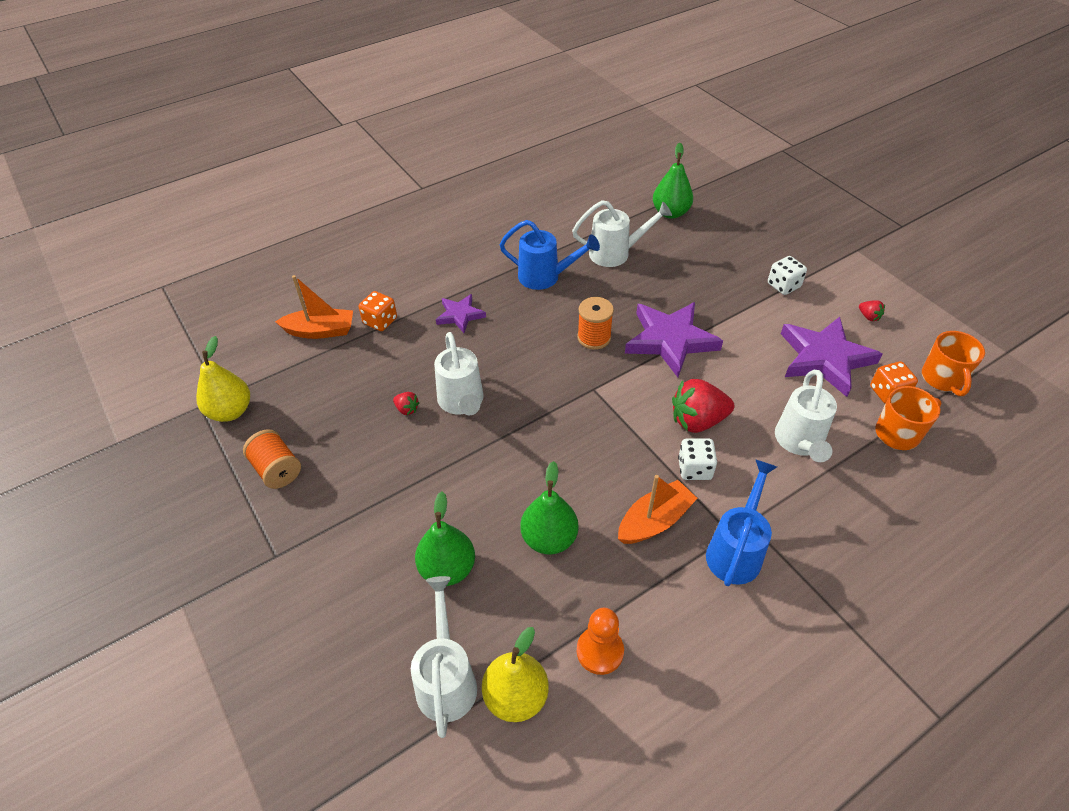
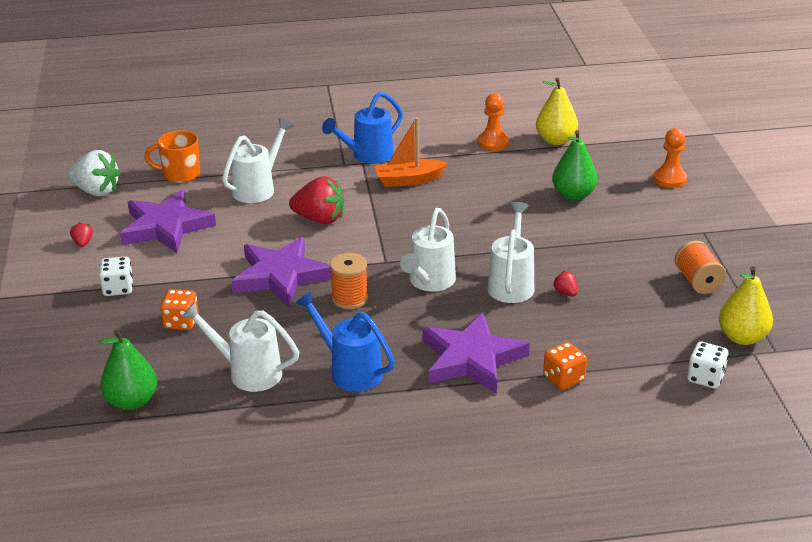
camera: 155 degrees left, 15 degrees down
(320, 331) = (635, 388): orange boat -> none
(329, 658) = (670, 179): none -> orange pawn
(446, 680) = (595, 155): white watering can -> white watering can (429, 282)
(460, 315) = (471, 358): purple star -> purple star, size x1.85
(549, 539) = (491, 191): green pear -> none
(694, 469) = (352, 196): white dice -> white dice (705, 378)
(888, 392) = (150, 195): orange dice -> orange dice (181, 322)
(942, 379) = (96, 191): orange mug -> white strawberry

